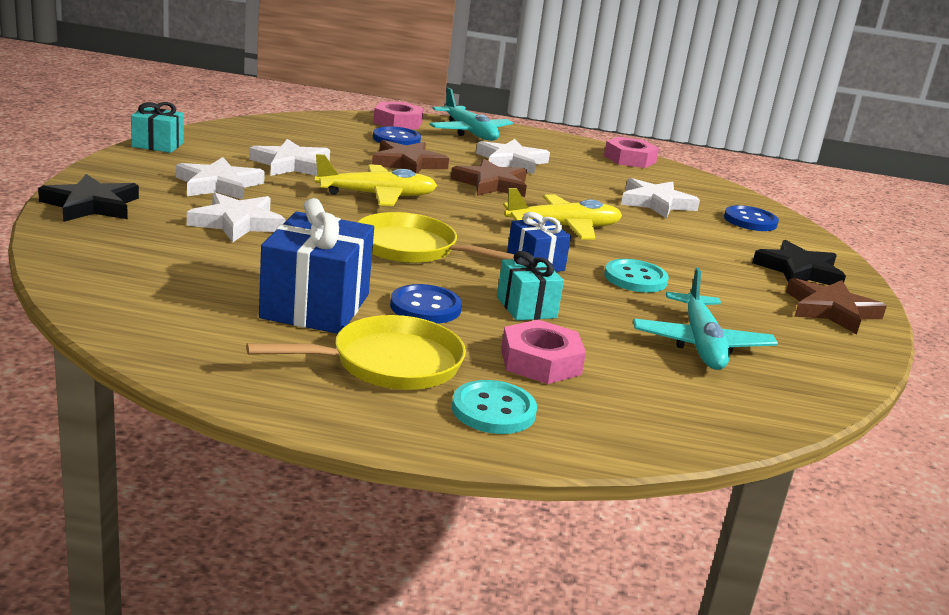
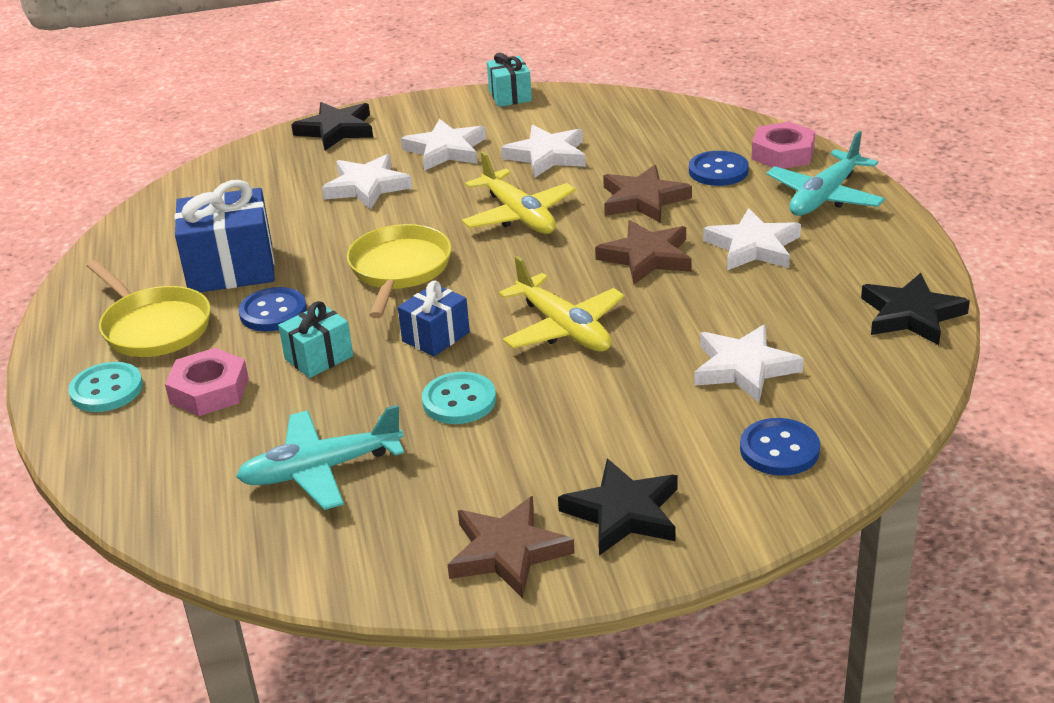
camera: 75 degrees right, 10 degrees up
(630, 159) = (911, 315): pink nut -> black star

